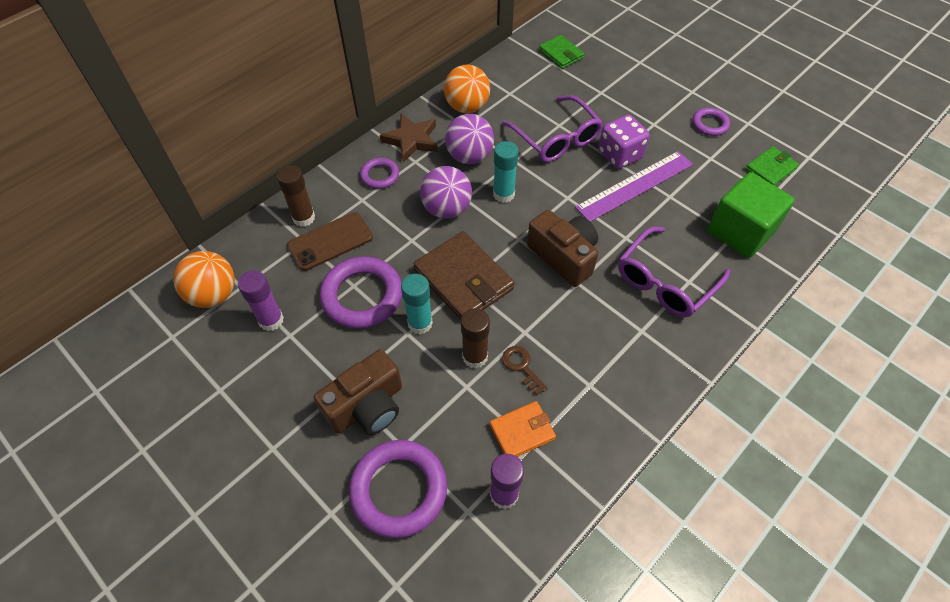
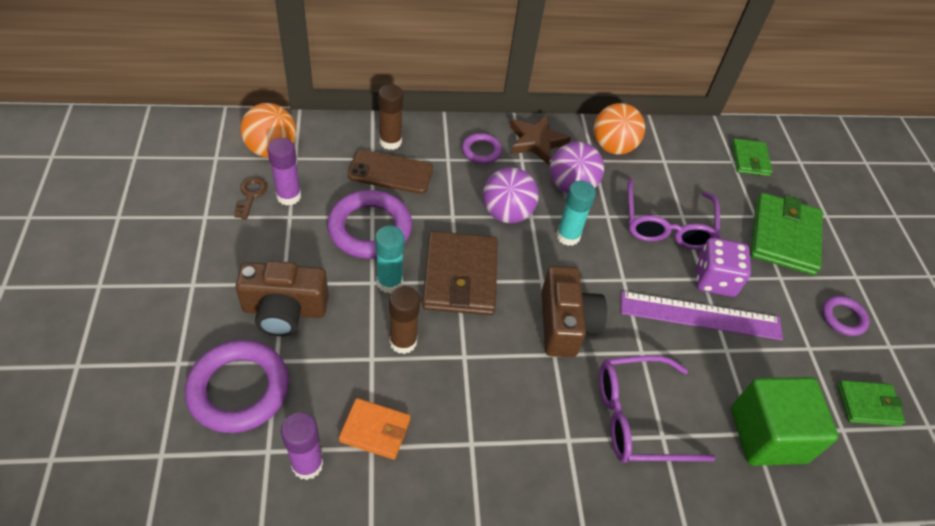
camera: 35 degrees right, 5 degrees down
(522, 367) = (431, 381): brown key -> brown key (251, 195)
(630, 94) = (784, 237): none -> green wallet

